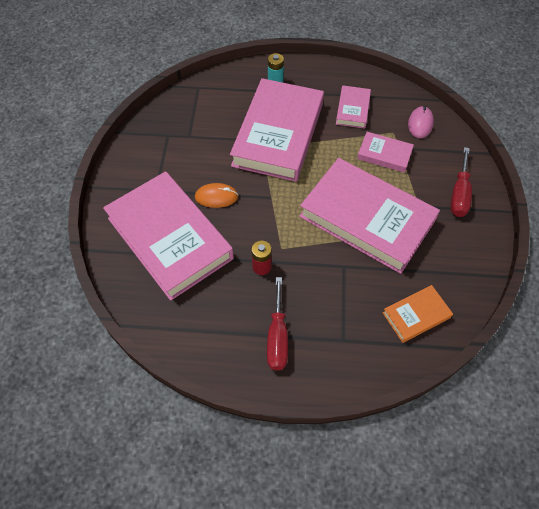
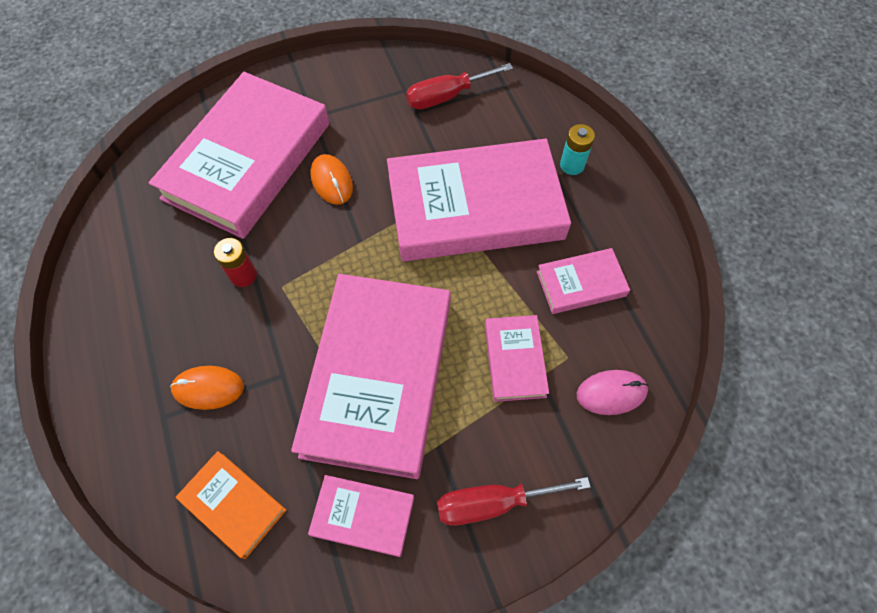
camera: 65 degrees right, 5 degrees up
(277, 337) = (143, 334): red screwdriver -> red screwdriver (446, 96)
(335, 309) = (208, 388): none -> orange mouse
(446, 253) = (363, 516): none -> pink book

